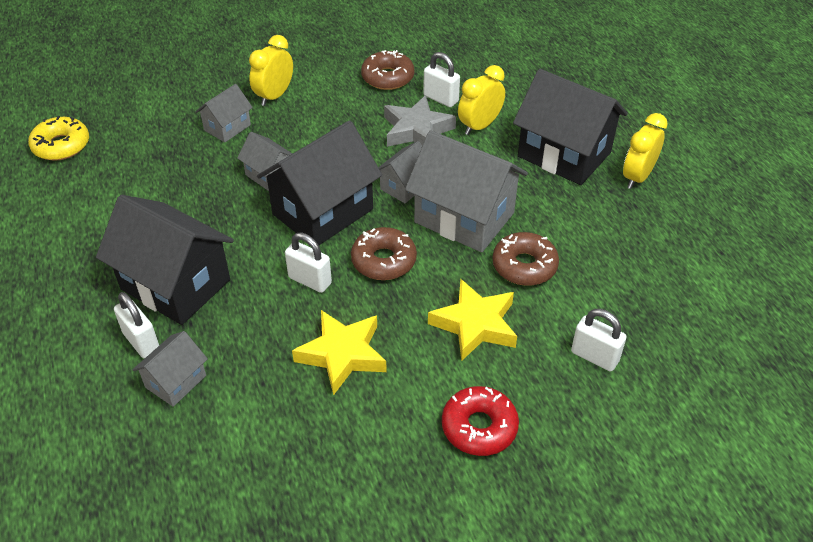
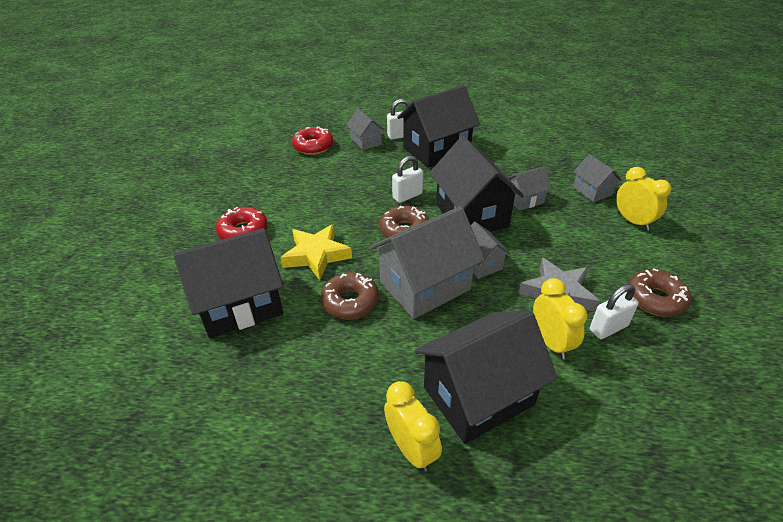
camera: 115 degrees right, 5 degrees down
(61, 146) = (589, 127): yellow donut -> none
(216, 452) = (313, 146): none -> red donut
(342, 354) = (339, 195): yellow star -> none
(594, 356) = (240, 305): white padlock -> black house

